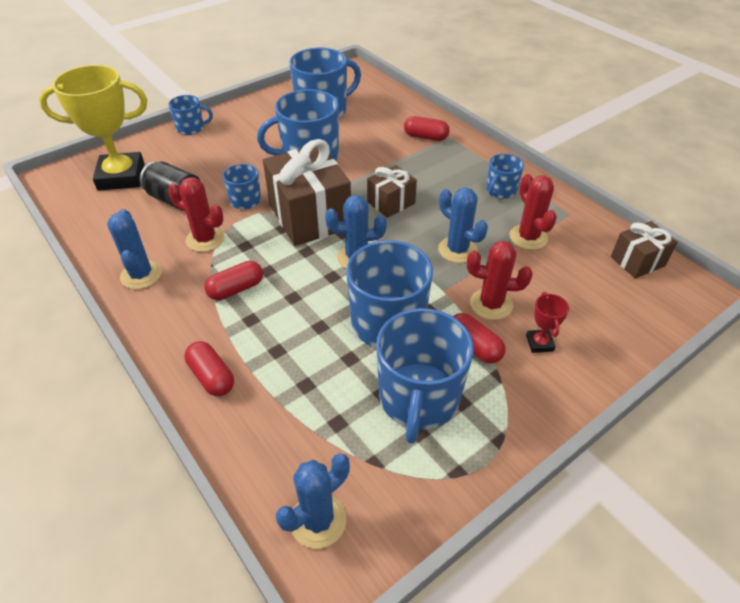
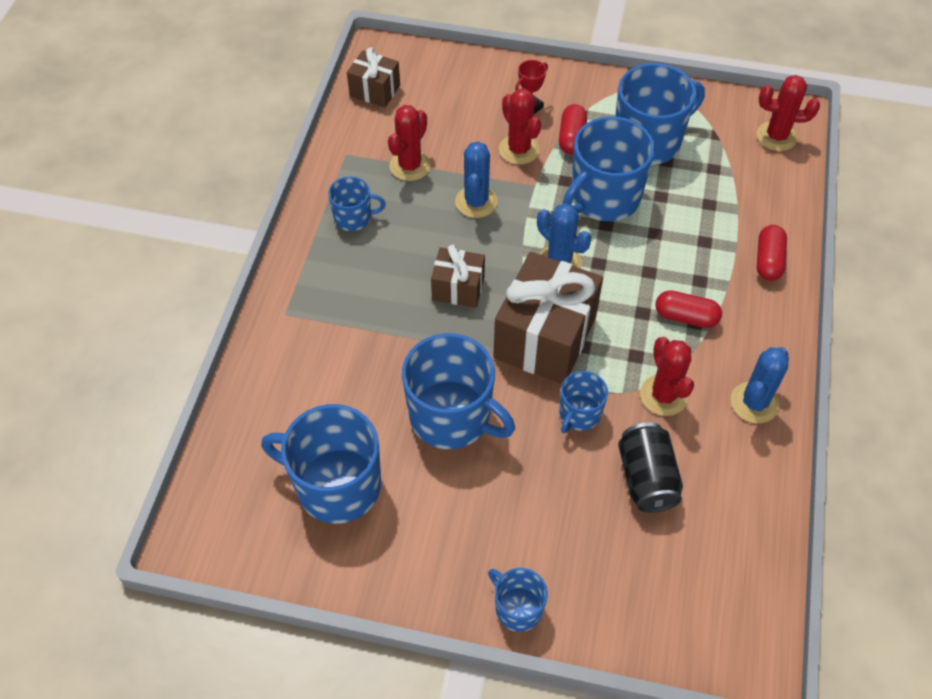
camera: 130 degrees left, 10 degrees up
(121, 176) = (675, 581): yellow trophy -> none
(318, 520) = (776, 136): blue cactus -> red cactus
(425, 137) = (306, 334): red capsule -> none

